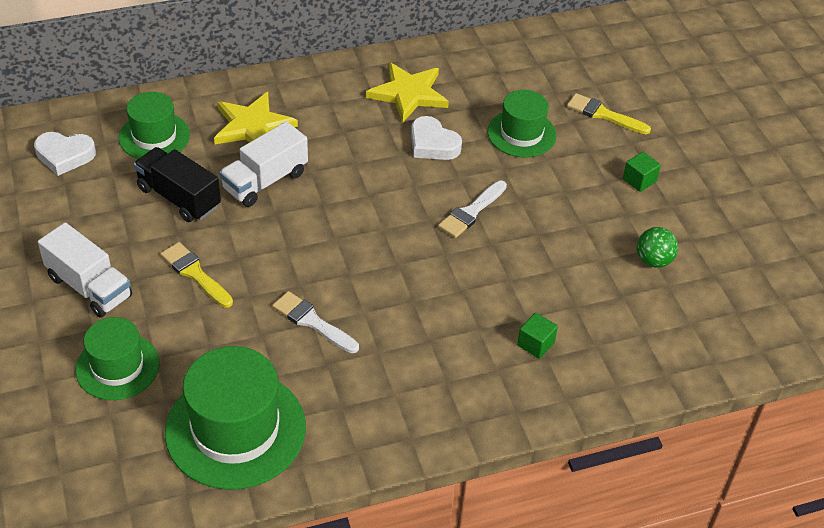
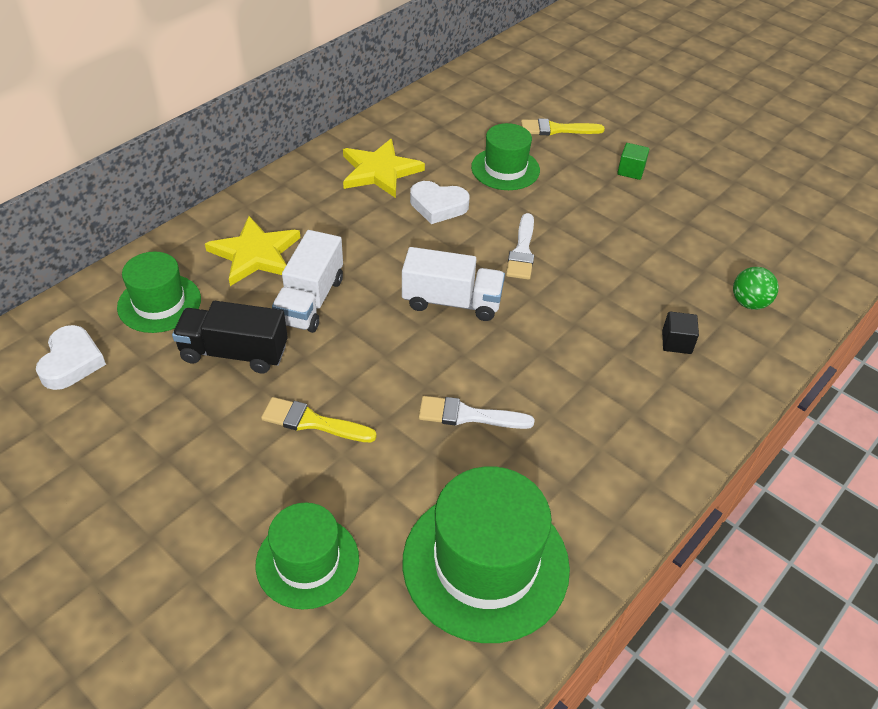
camera: 30 degrees left, 0 degrees up
(64, 155) = (71, 362): white heart -> white heart turned 60 degrees counterclockwise
(89, 287) = (207, 489): white truck -> white truck (452, 302)
(535, 344) = (676, 342): green cube -> black cube
(653, 260) = (700, 230): green ball -> green ball (749, 303)

